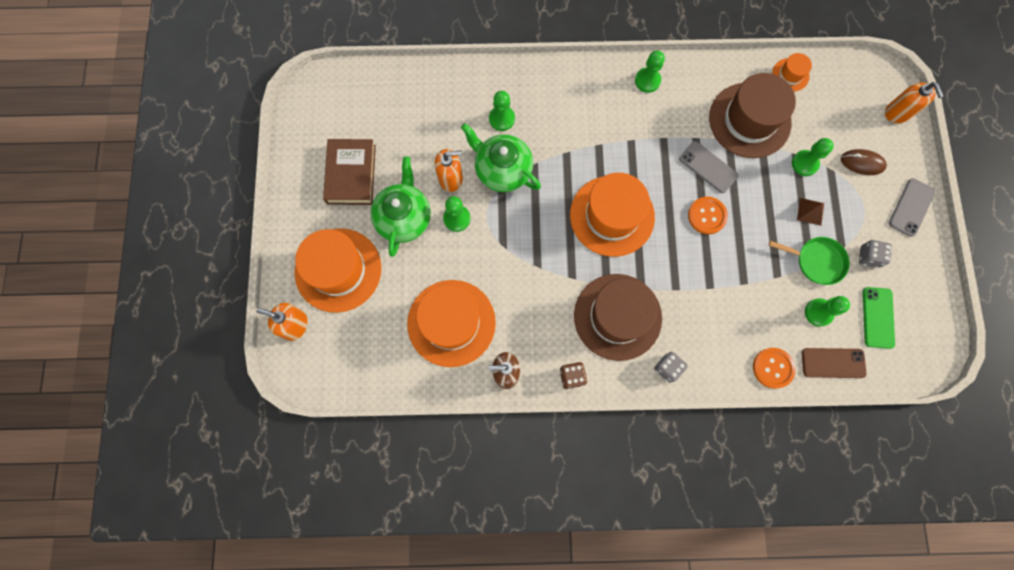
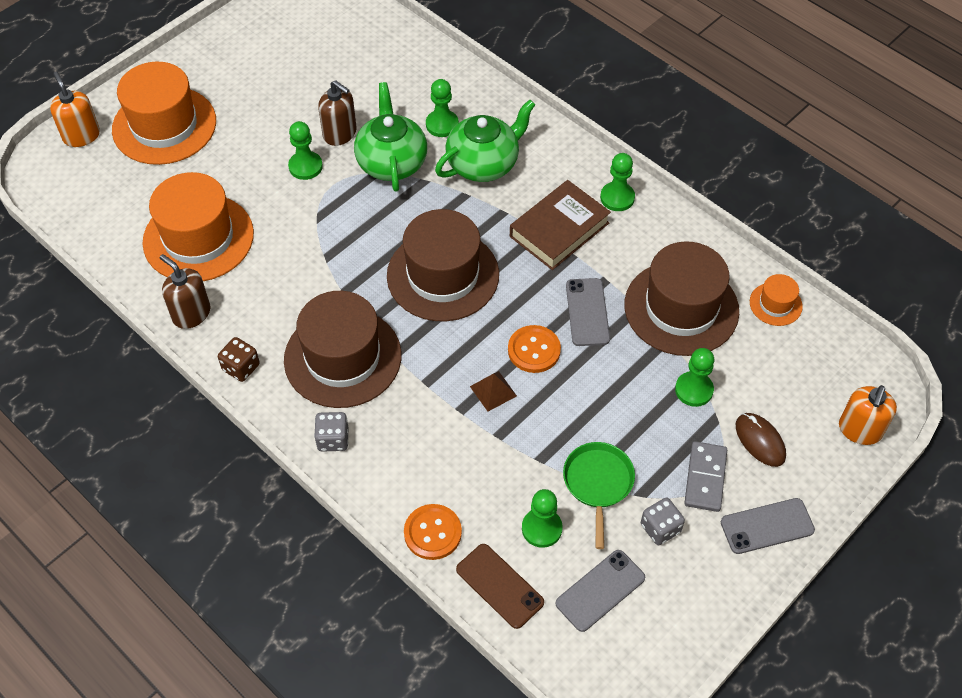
camera: 45 degrees right, 20 degrees down
(351, 174) = (265, 68): brown book -> brown book (559, 230)
(404, 218) = (264, 131): green teapot -> green teapot (483, 164)
(450, 178) = (340, 133): orange soap dispenser -> brown soap dispenser
(612, 216) = (443, 275): orange hat -> brown hat
(810, 211) = (647, 435): brown pyramid -> brown pyramid (493, 391)
(817, 261) = (598, 483): green pan -> green pan turned 150 degrees counterclockwise
(860, 208) = (705, 478): none -> grey domino
(878, 317) = (600, 590): green phone -> grey phone

